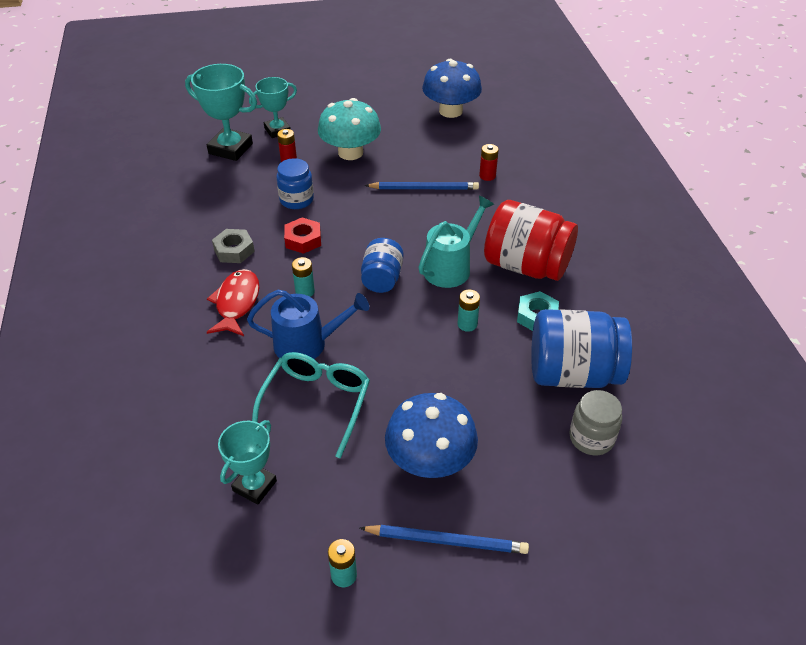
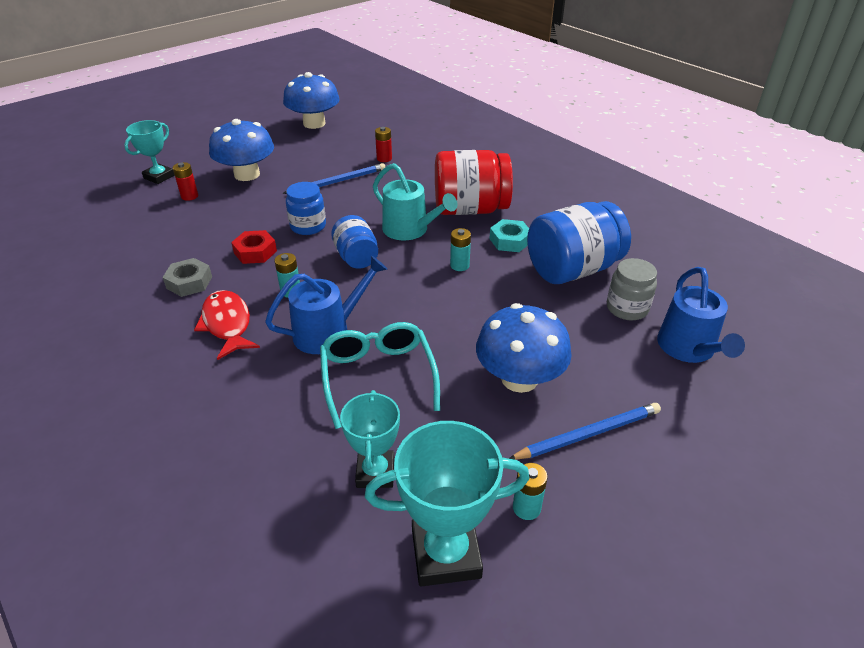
camera: 30 degrees left, 5 degrees down
(230, 149) = (119, 203): turquoise trophy -> turquoise trophy (446, 553)
(296, 200) = (223, 223): blue jar -> blue jar (308, 226)
(350, 152) = (247, 174): turquoise mushroom -> blue mushroom
(451, 267) = (409, 230): turquoise watering can -> turquoise watering can turned 120 degrees clockwise
(616, 507) = (688, 349): none -> blue watering can

